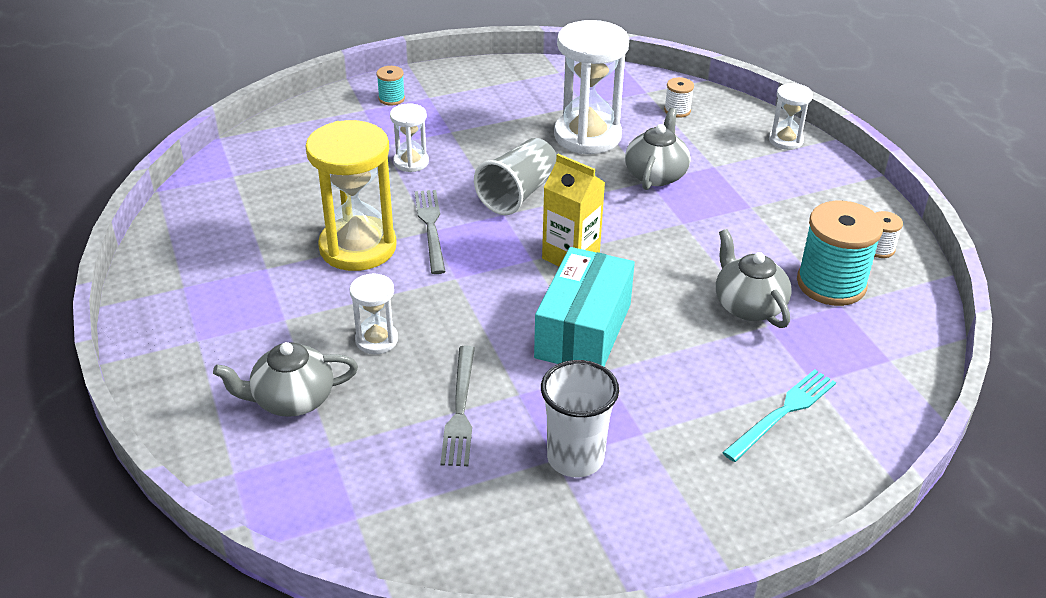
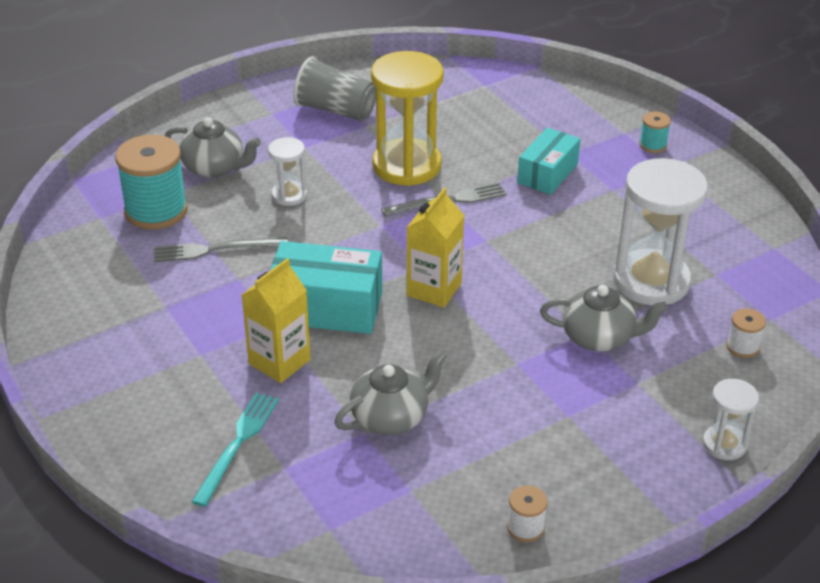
camera: 80 degrees right, 0 degrees up
(292, 399) = (214, 167): grey teapot -> grey teapot turned 135 degrees clockwise
(411, 162) = (547, 173): white hourglass -> turquoise box
(518, 194) = (522, 245): grey cup -> grey cup (335, 110)
(575, 458) = (167, 317): white cup -> none
(663, 372) = (279, 362): none -> yellow carton
(782, 413) = (237, 444): turquoise fork -> turquoise fork turned 105 degrees counterclockwise
(831, 284) = (445, 483): turquoise spool -> turquoise spool (156, 211)

